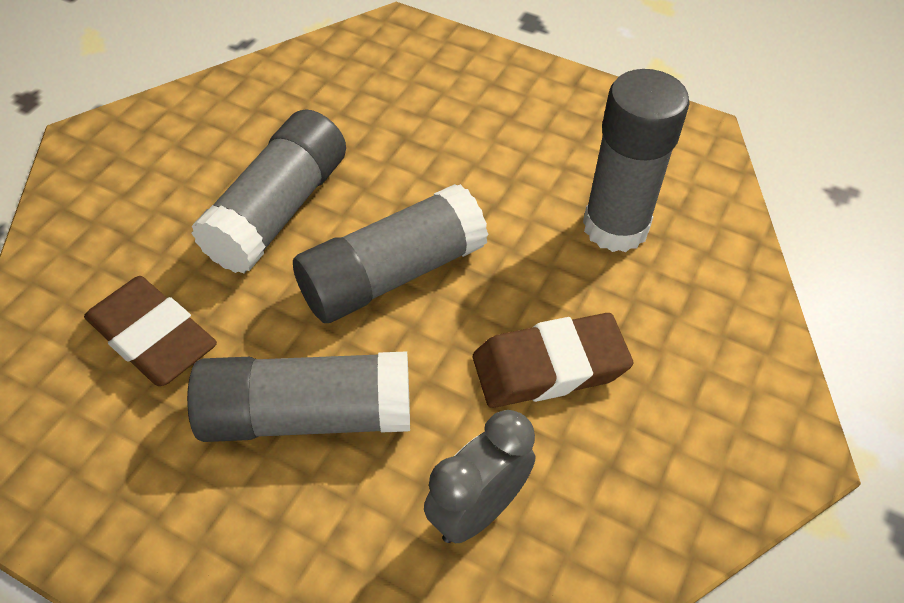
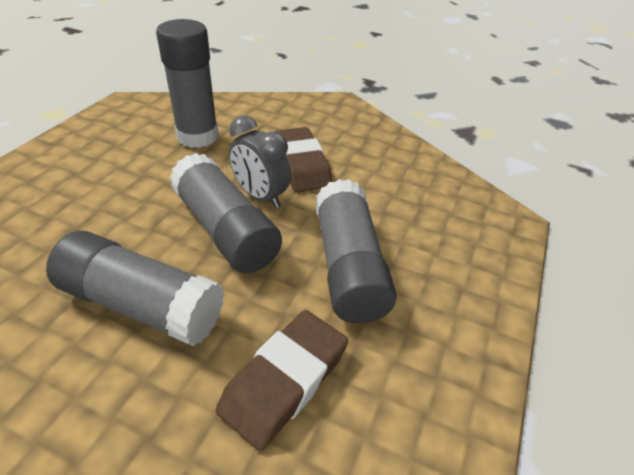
camera: 95 degrees left, 10 degrees down
(477, 510) = (395, 192): grey clock -> grey clock (260, 196)

